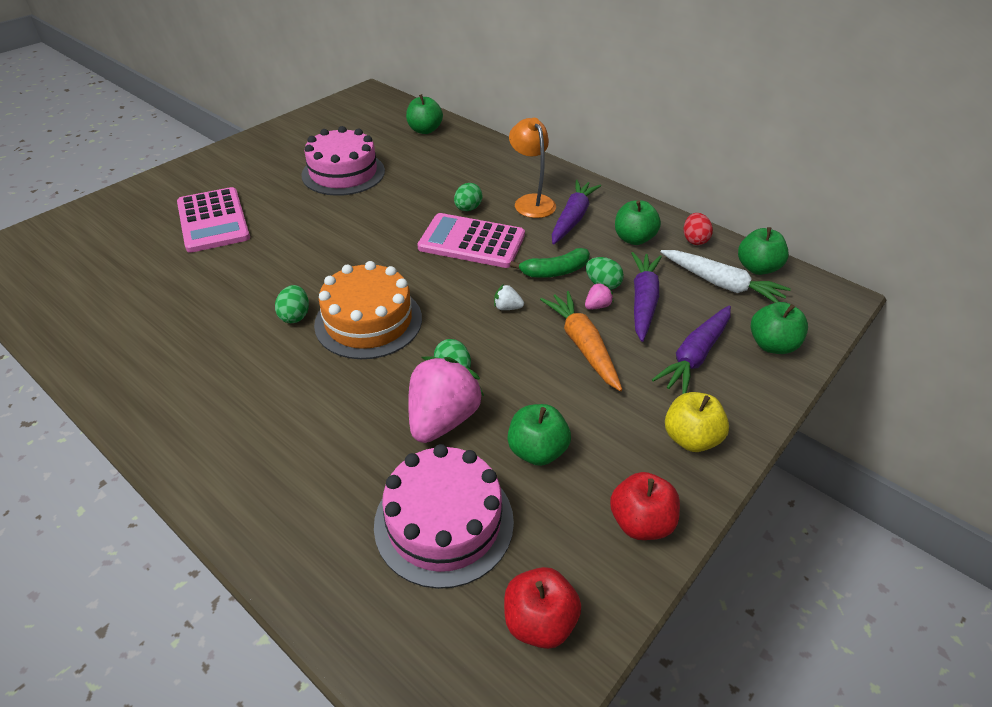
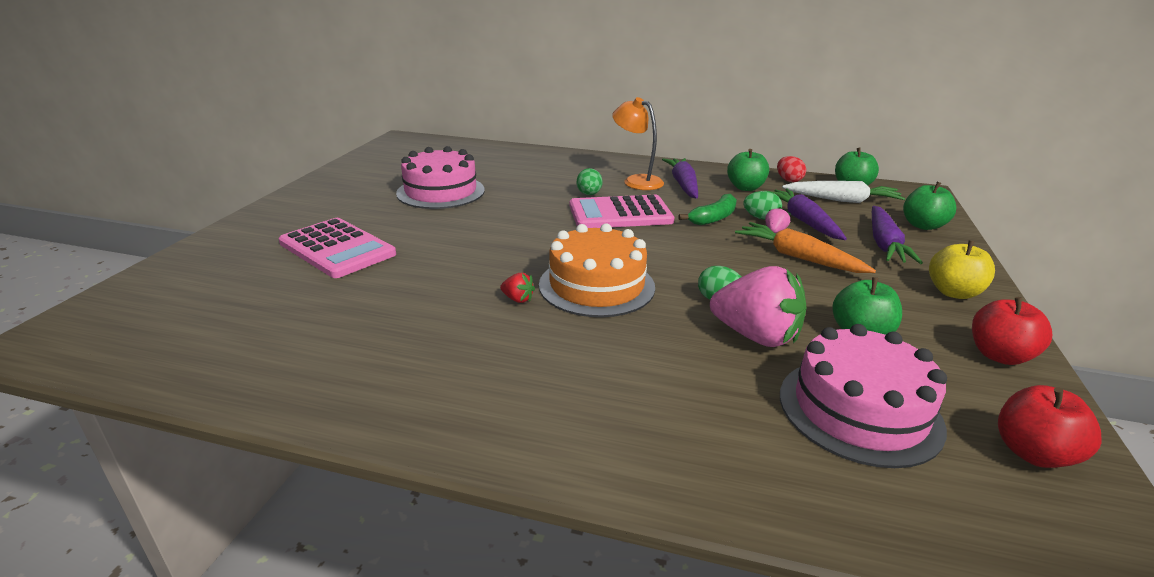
camera: 25 degrees left, 15 degrees down
(295, 316) = (518, 299): green egg -> red strawberry
(425, 130) = (485, 153): green apple -> none
(442, 419) = (756, 336): pink strawberry -> pink strawberry turned 120 degrees clockwise
(507, 307) = (707, 248): white strawberry -> none

